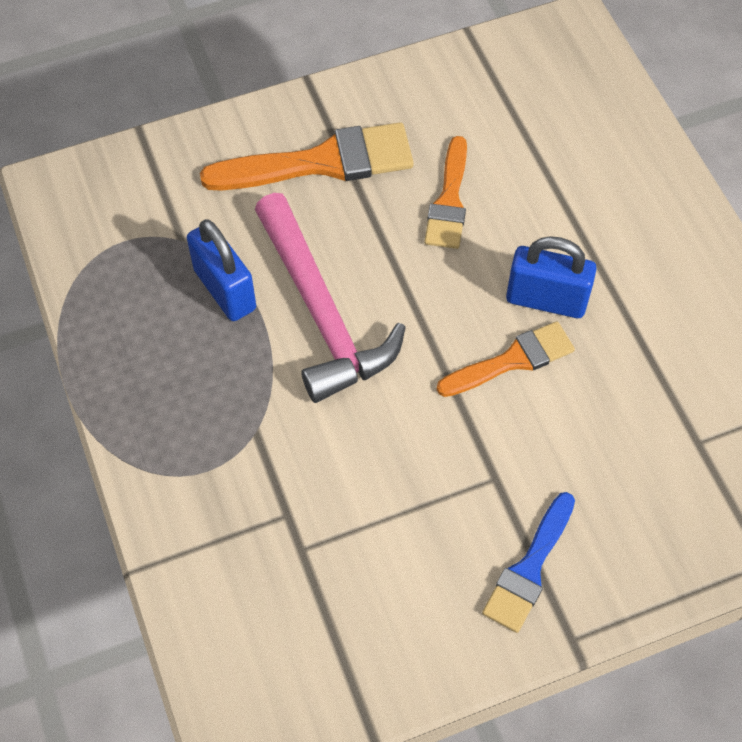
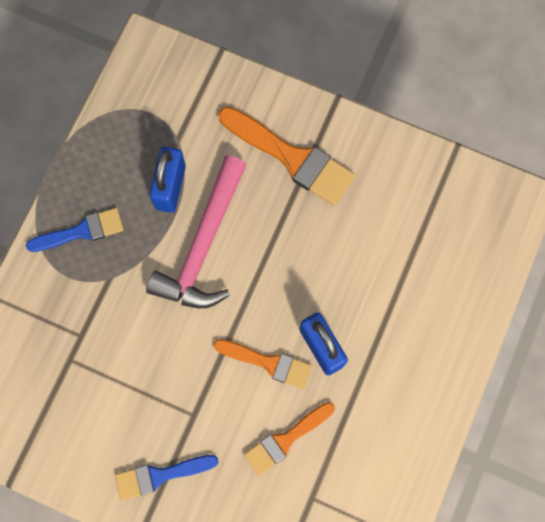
camera: 45 degrees right, 15 degrees up
(173, 412) = (81, 231): none -> blue brush
(449, 201) = (333, 243): orange brush -> orange brush (285, 440)

